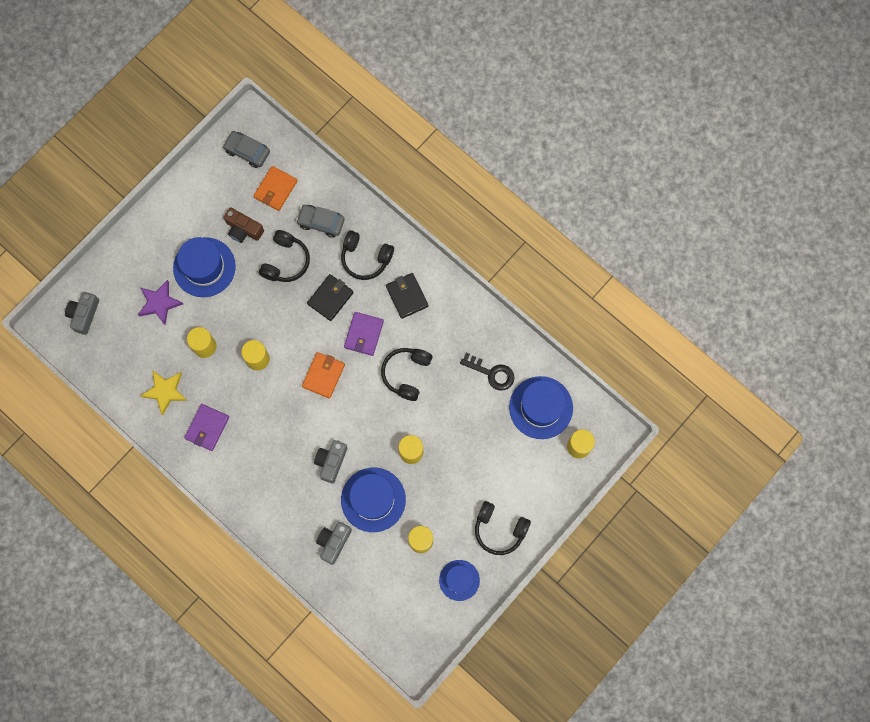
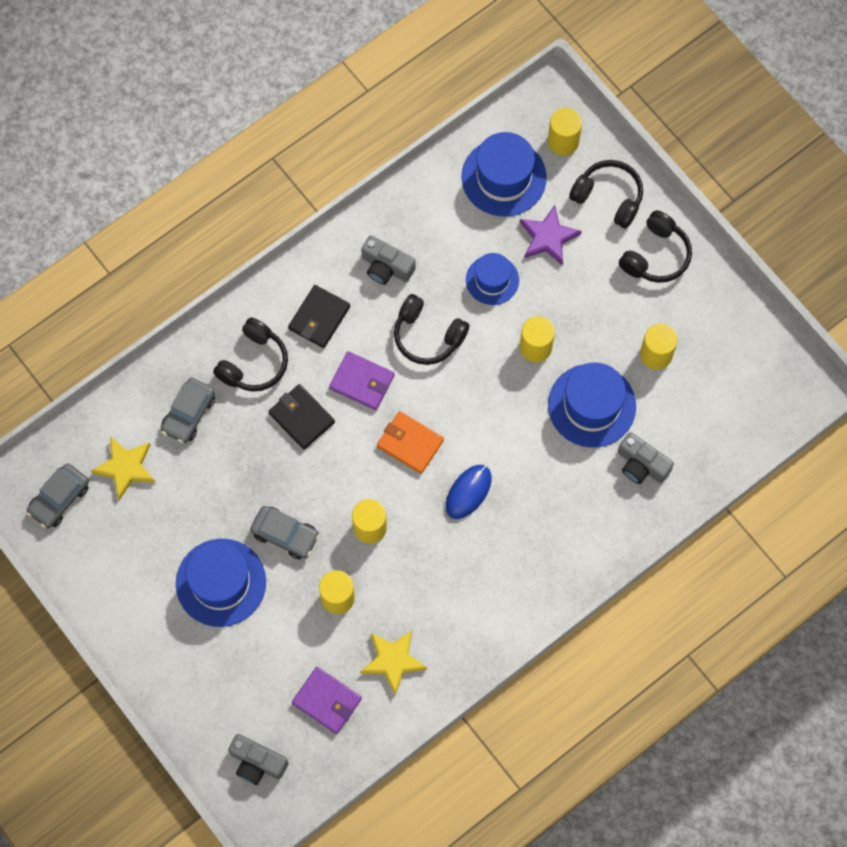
camera: 80 degrees left, 5 degrees down
(159, 303) = (261, 652): purple star -> purple star (548, 237)
(207, 428) = (455, 610): purple wallet -> purple wallet (327, 701)
(243, 229) = (176, 520): brown camera -> none
(244, 303) = (285, 535): none -> grey car
(275, 189) = (125, 468): orange wallet -> yellow star
(286, 261) = (236, 469): black headphones -> black headphones (608, 197)
(294, 422) = (468, 492): none -> blue mouse
(331, 462) = (532, 451): grey camera -> grey camera (386, 267)
(407, 296) = (319, 318): black wallet -> black wallet turned 45 degrees counterclockwise
(459, 580) = (714, 315): blue hat -> blue hat (492, 280)
(491, 373) = (446, 229): black key -> none

